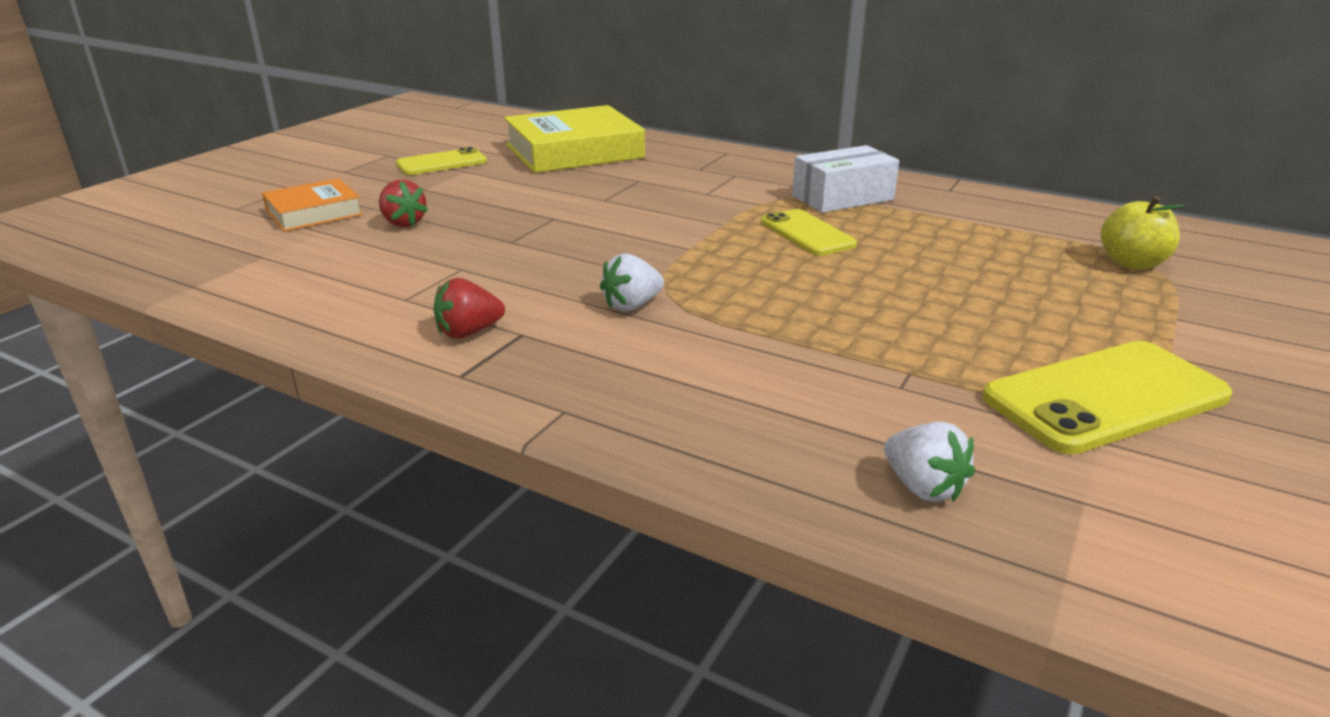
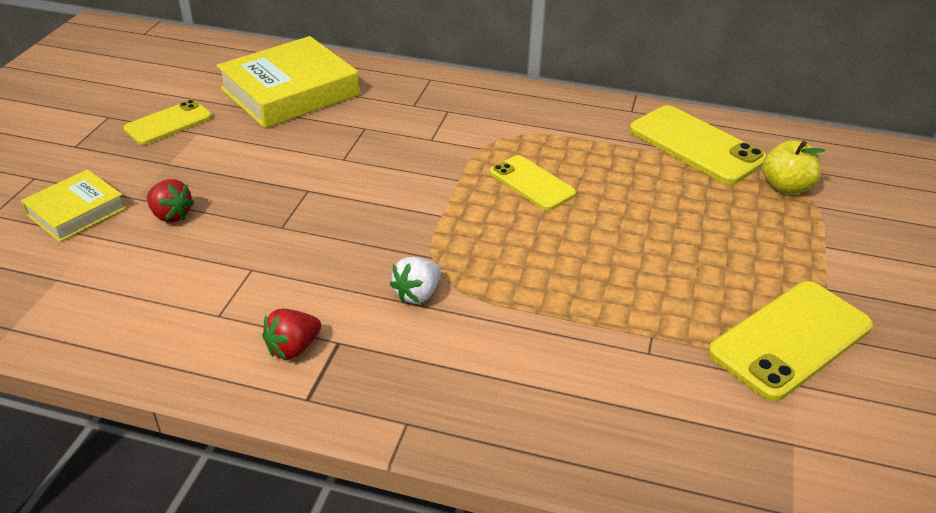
camera: 15 degrees left, 10 degrees up
(314, 213) = (76, 211): orange book -> yellow book
(842, 197) = (548, 132): white box -> none
(923, 487) = (688, 452): white strawberry -> none
(1021, 221) = (696, 145): none -> yellow phone

